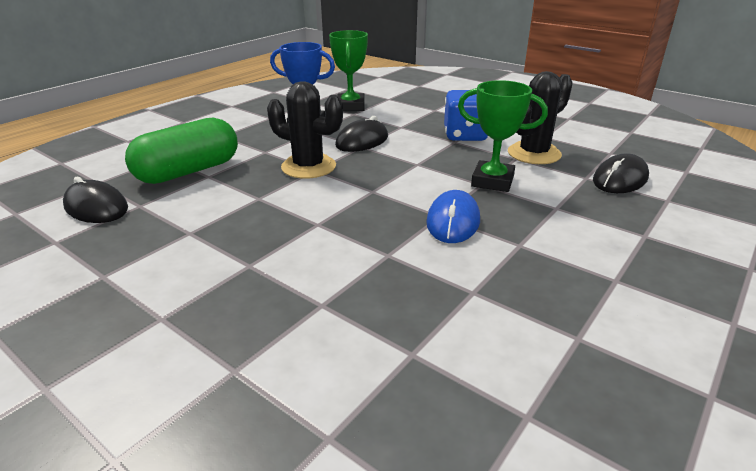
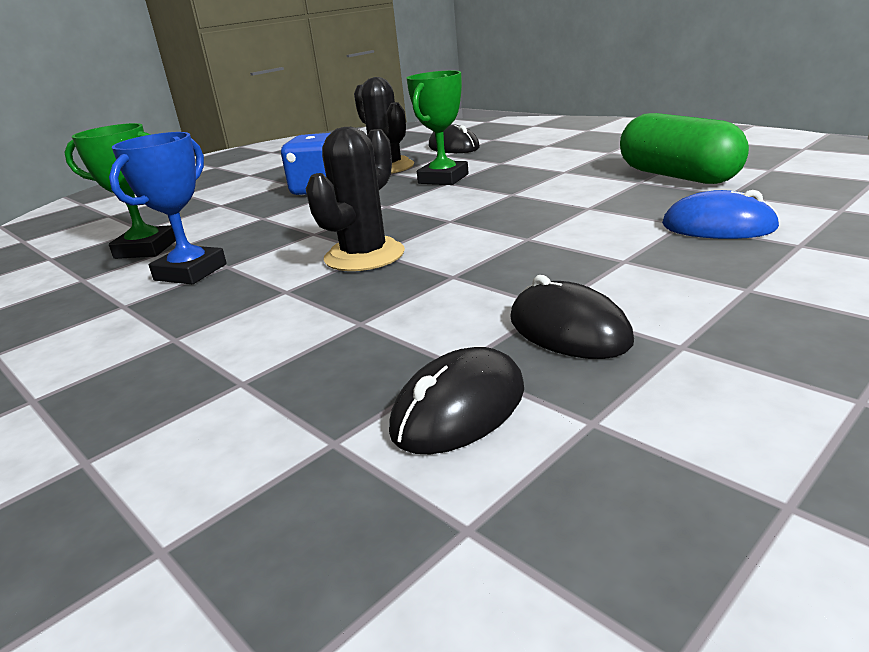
camera: 80 degrees left, 5 degrees down
(189, 171) = (333, 342): green capsule -> green capsule (678, 176)
(362, 141) = (296, 233): black mouse -> black mouse (568, 330)
(453, 221) = (524, 189): blue mouse -> blue mouse (718, 227)

